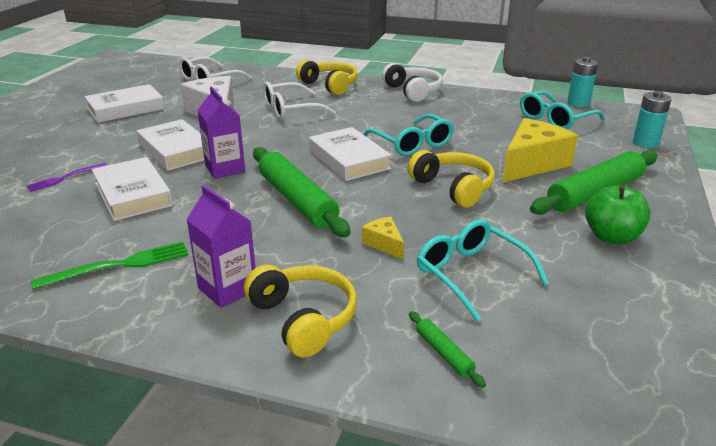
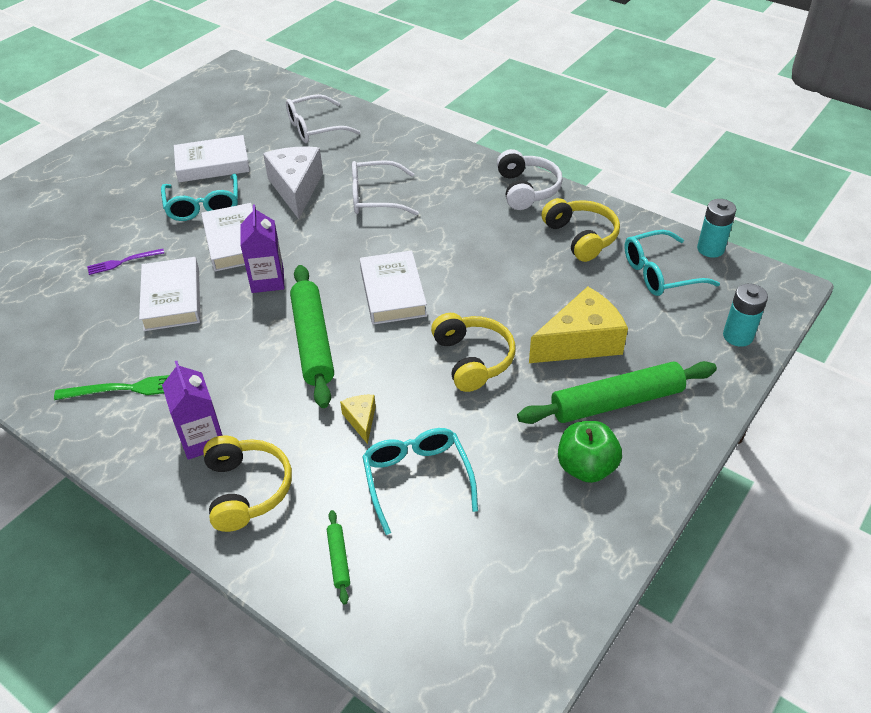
camera: 20 degrees right, 15 degrees up
(330, 85) = (439, 161): yellow headphones -> yellow headphones (581, 237)
(412, 144) = (471, 281): turquoise glasses -> turquoise glasses (203, 206)

